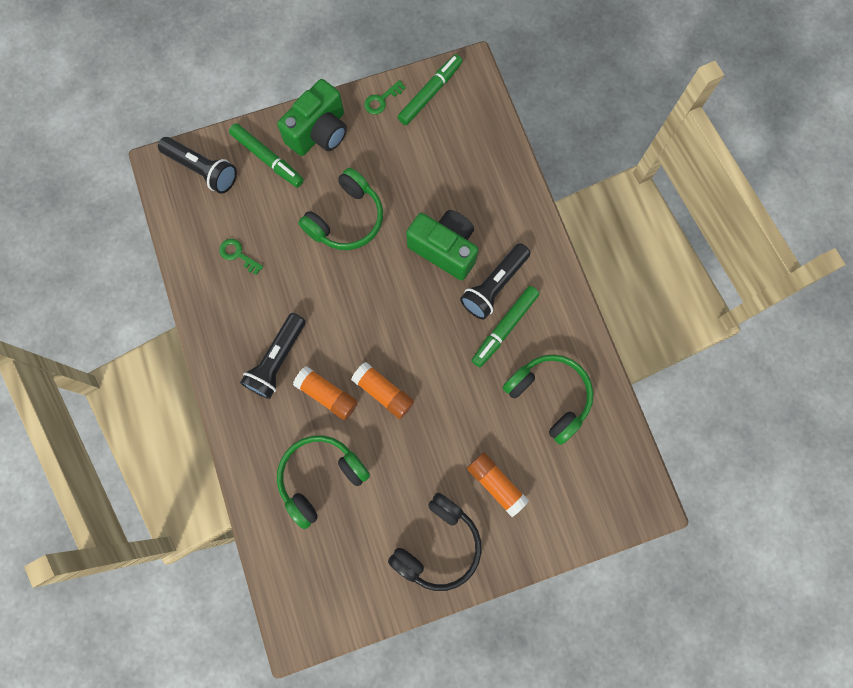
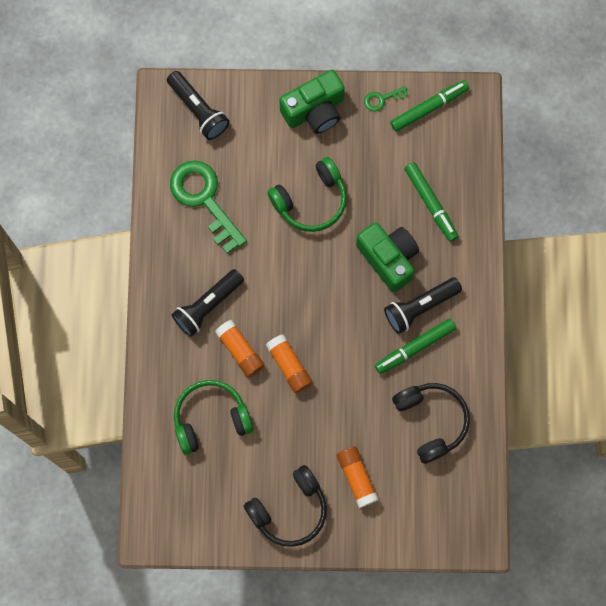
camera: 20 degrees right, 0 degrees up
(238, 255) = (204, 199): green key -> green key, size x2.26
(267, 159) = (260, 120): green marker -> green marker (430, 203)
(549, 397) = (431, 421): green headphones -> black headphones

